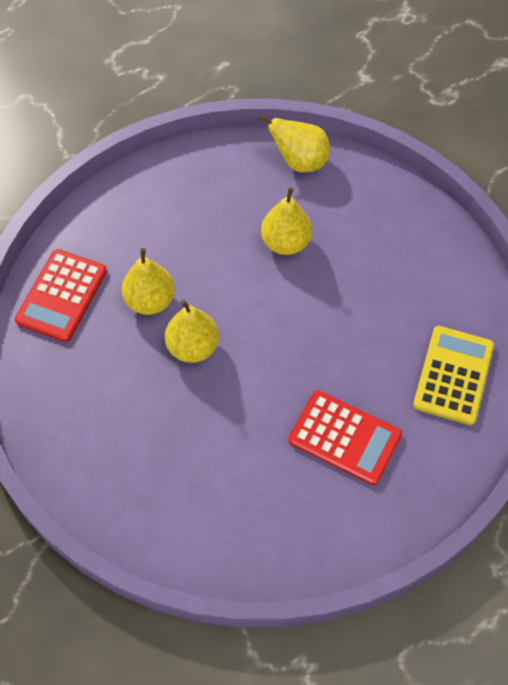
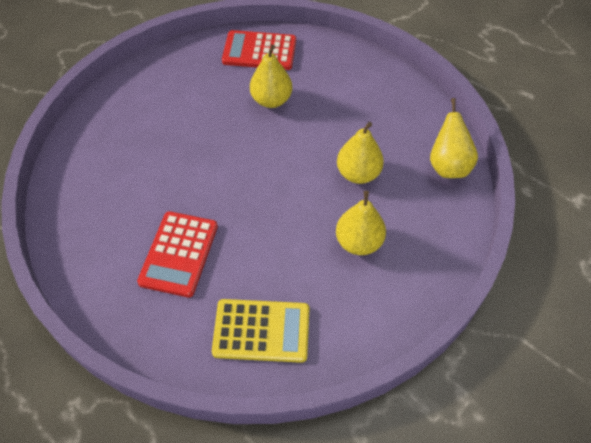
camera: 75 degrees right, 5 degrees down
(193, 347) = (238, 135): yellow pear -> yellow pear (359, 242)

